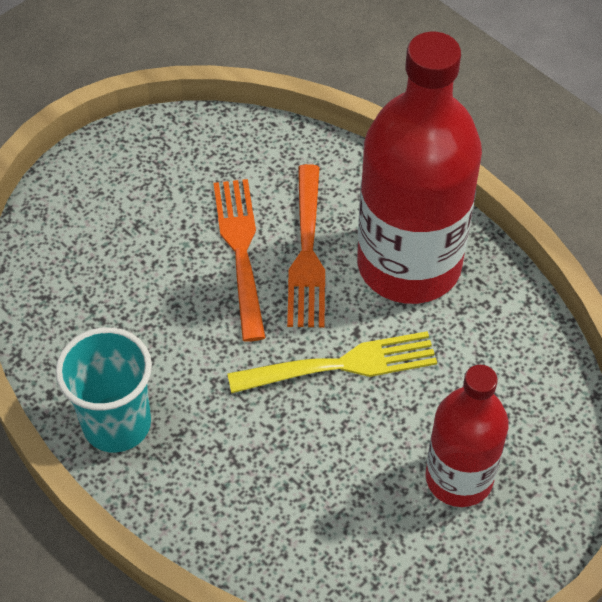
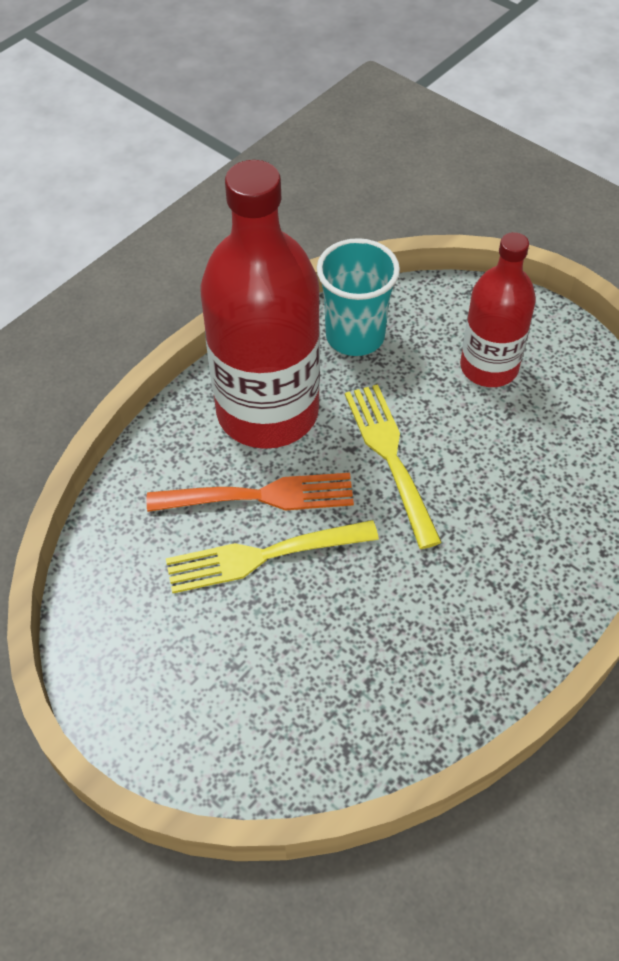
camera: 95 degrees left, 0 degrees up
(117, 424) = (495, 643): turquoise cup -> turquoise cup (355, 336)
(241, 251) = (263, 556): orange fork -> yellow fork

